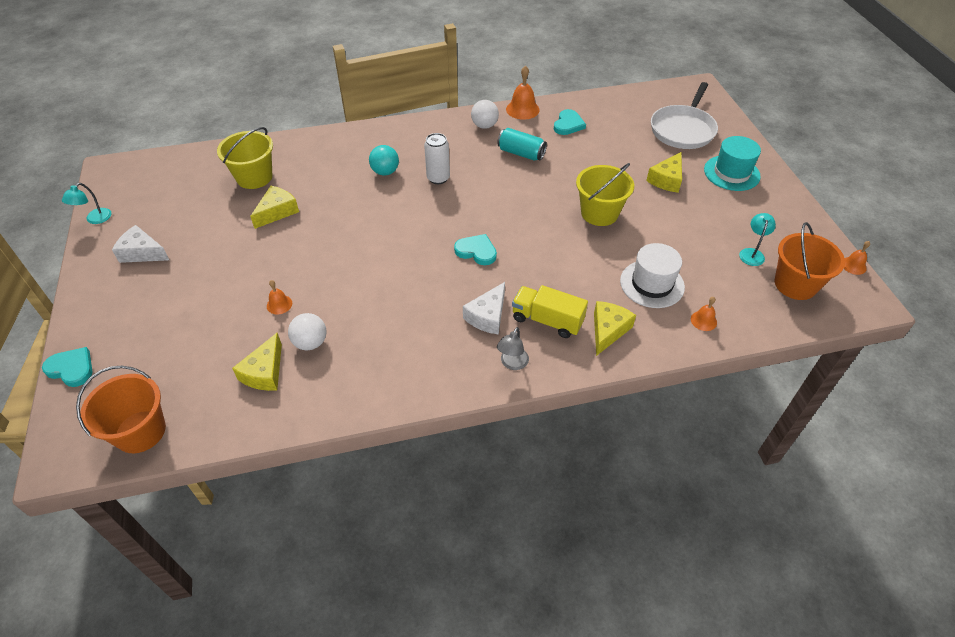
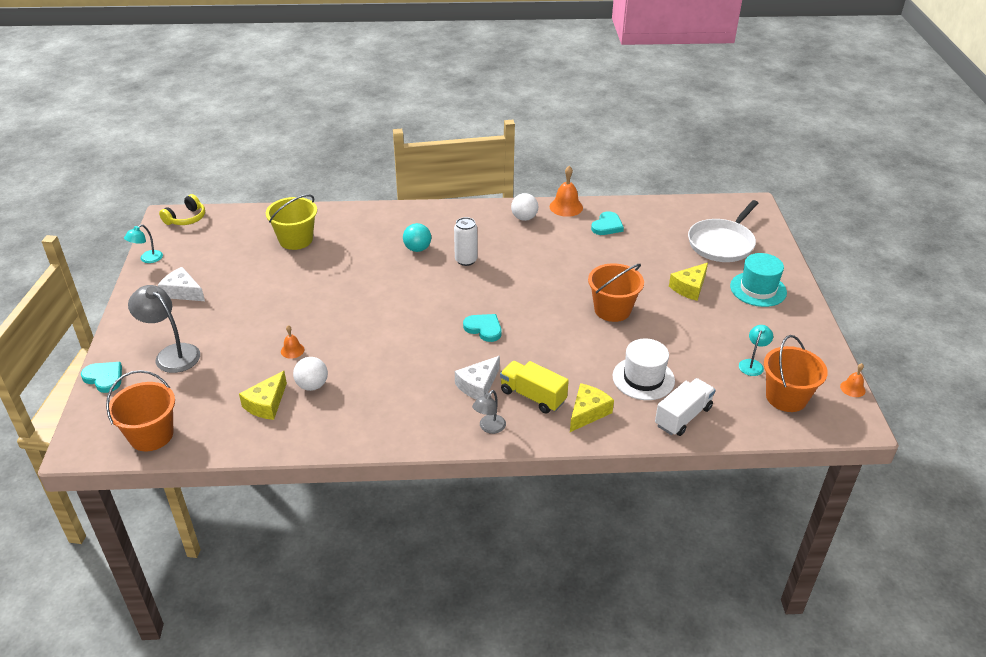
camera: 10 degrees right, 10 degrees down
(129, 168) = (186, 218): none -> yellow headphones
(144, 328) = (172, 354): none -> grey lamp
(277, 212) = (309, 272): yellow cheese -> none
(521, 153) = (552, 247): turquoise can -> none
(599, 213) = (612, 310): yellow bucket -> orange bucket
(703, 320) = (683, 416): orange bell -> white truck

